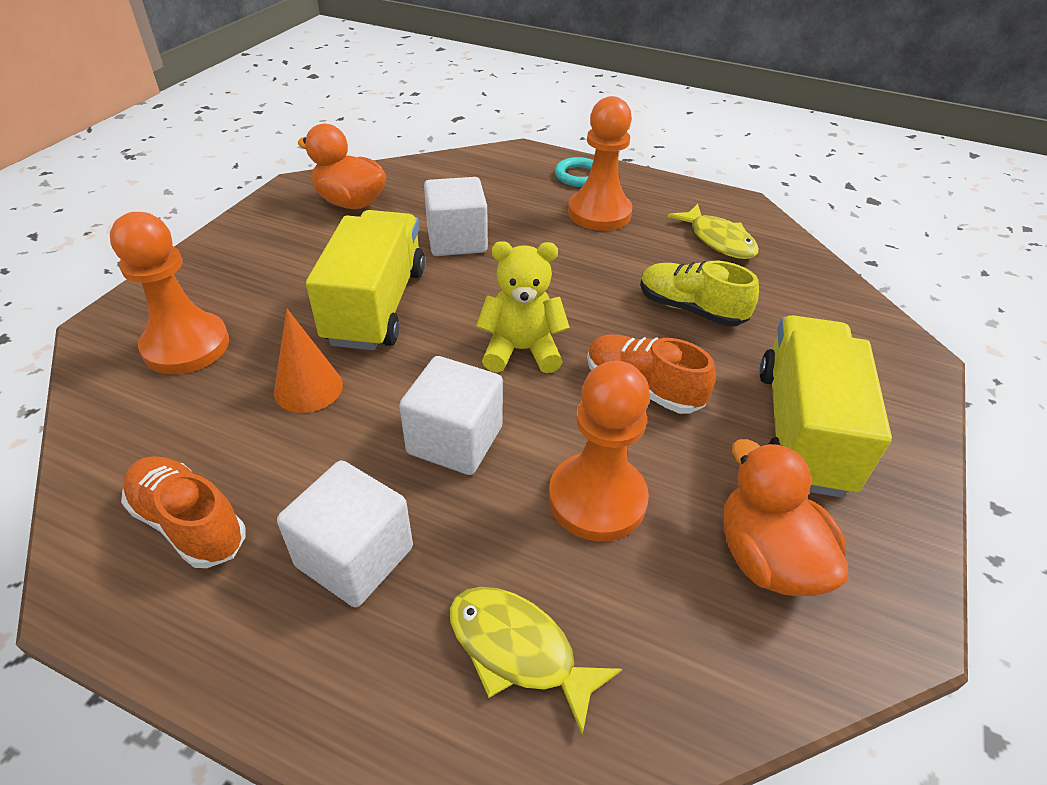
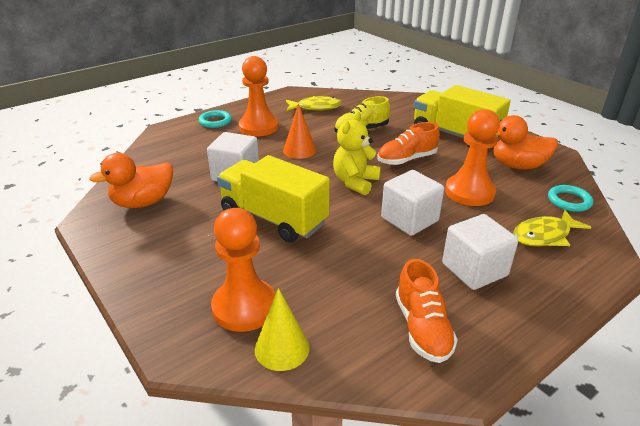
camera: 60 degrees left, 10 degrees down
(121, 400) = (282, 348): none -> yellow cone
(189, 523) = (422, 328): orange shoe -> orange shoe turned 75 degrees counterclockwise
(308, 388) = (332, 260): orange cone -> orange cone (299, 150)
(688, 681) = (569, 201): none -> turquoise ring

